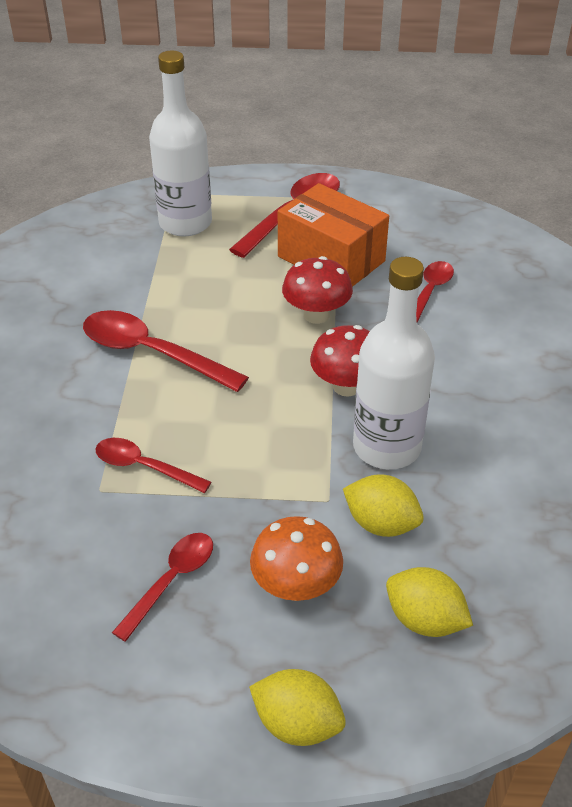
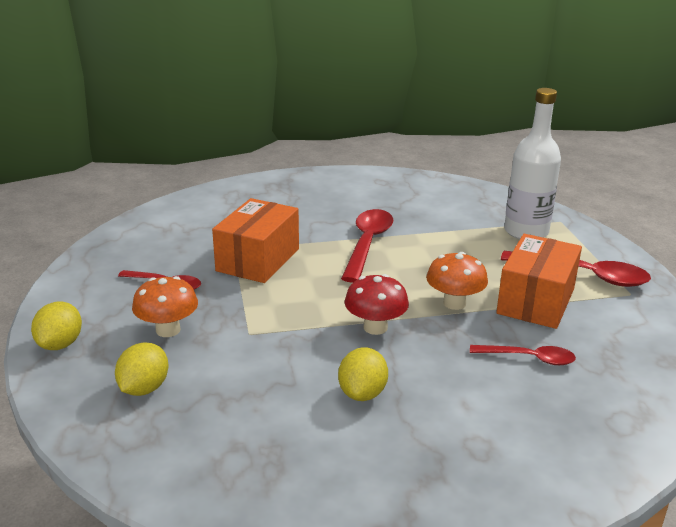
camera: 75 degrees right, 15 degrees down
(144, 467) = (258, 260): red spoon -> orange box
(316, 315) = (454, 303): red mushroom -> orange mushroom
(381, 524) = (232, 359): yellow lemon -> yellow lemon (362, 393)
(386, 447) = (314, 354): white bottle -> none

